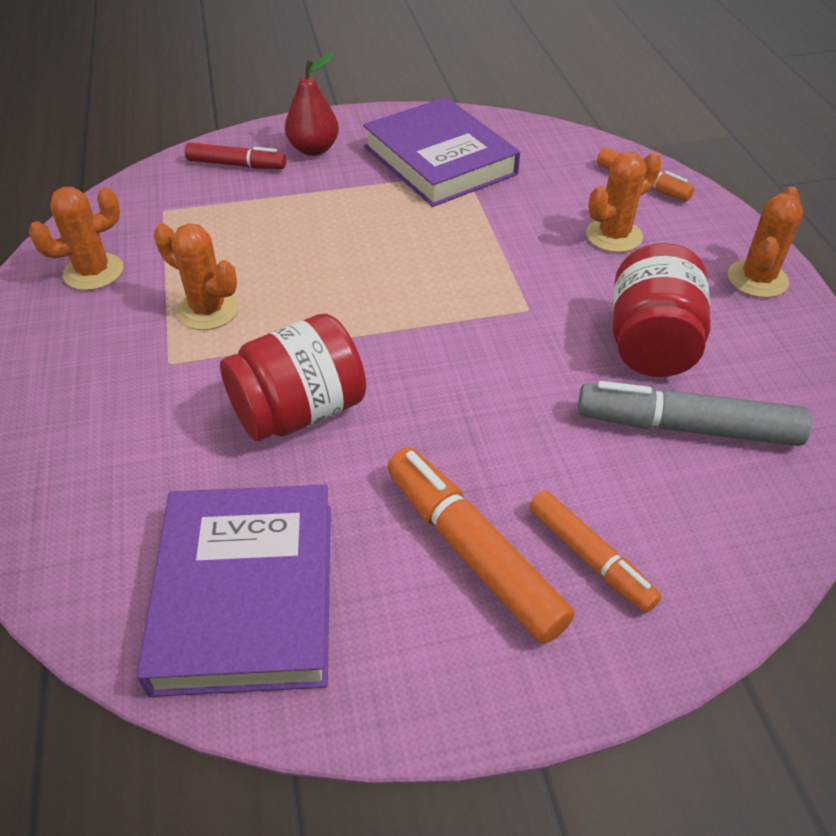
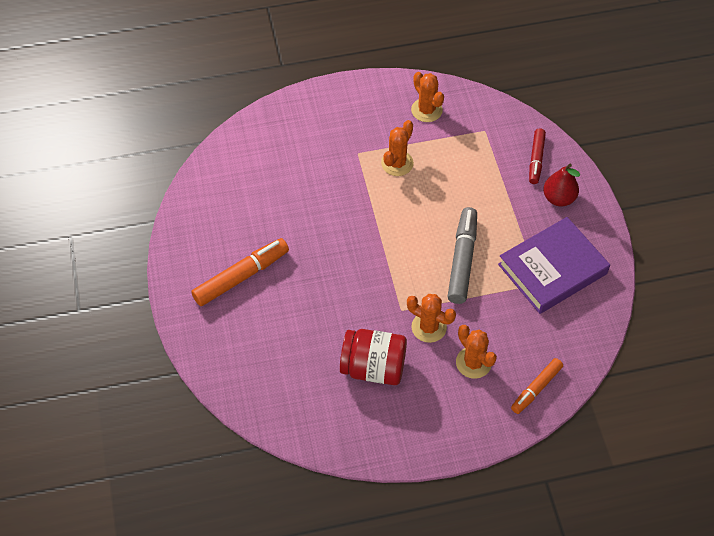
camera: 90 degrees right, 10 degrees up
(246, 594) = (226, 198): purple book -> none
(299, 411) = (324, 208): red jar -> none
(590, 557) = (236, 321): orange marker -> none
(687, 427) = (310, 374): grey marker -> grey marker (462, 260)
(757, 279) = (432, 437): orange cactus -> orange cactus (429, 327)

